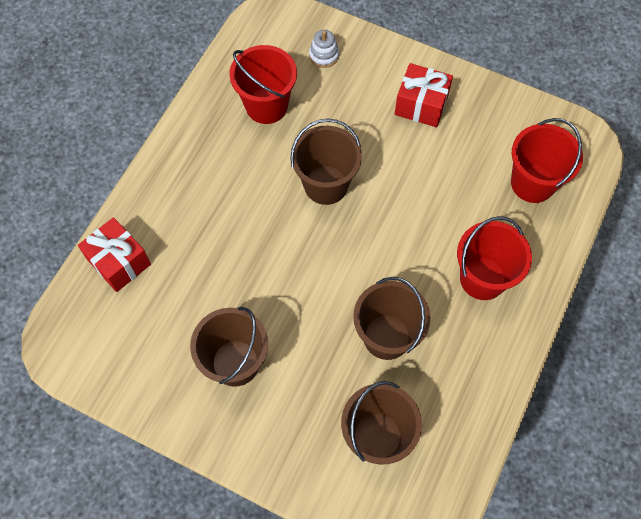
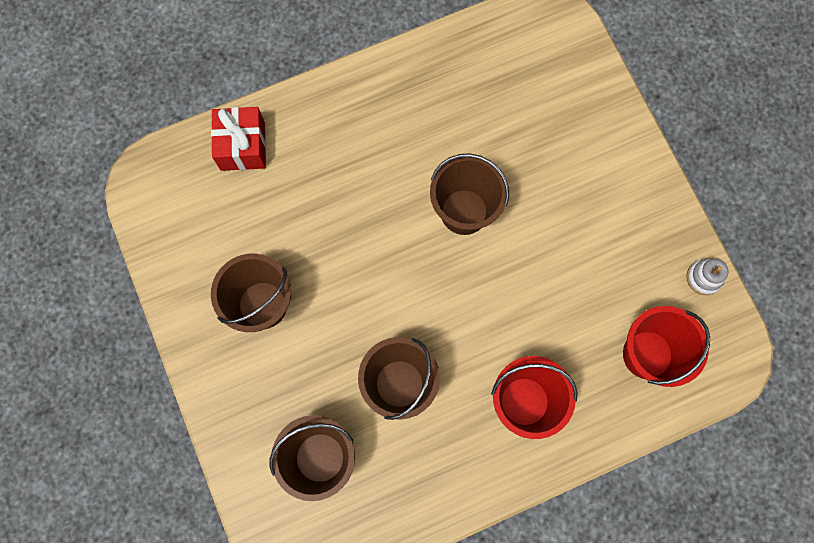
camera: 40 degrees right, 10 degrees up
(266, 106) = (475, 99): red bucket -> none
(324, 55) = (567, 89): white stacking toy -> white stacking toy (704, 278)
(421, 105) = (612, 203): red gift -> none

